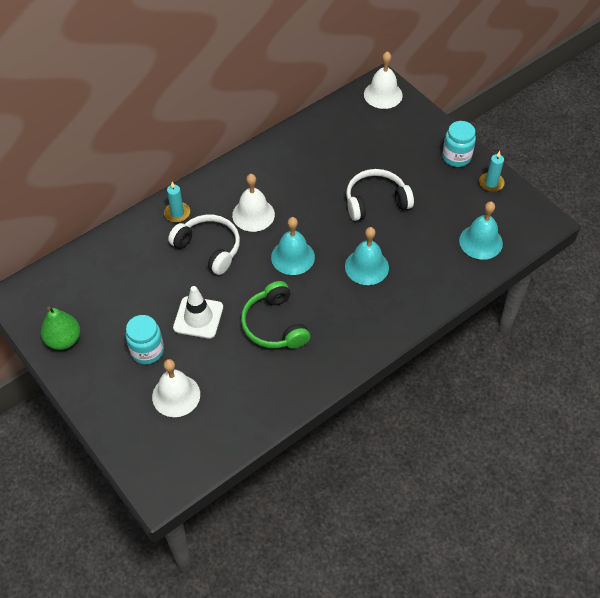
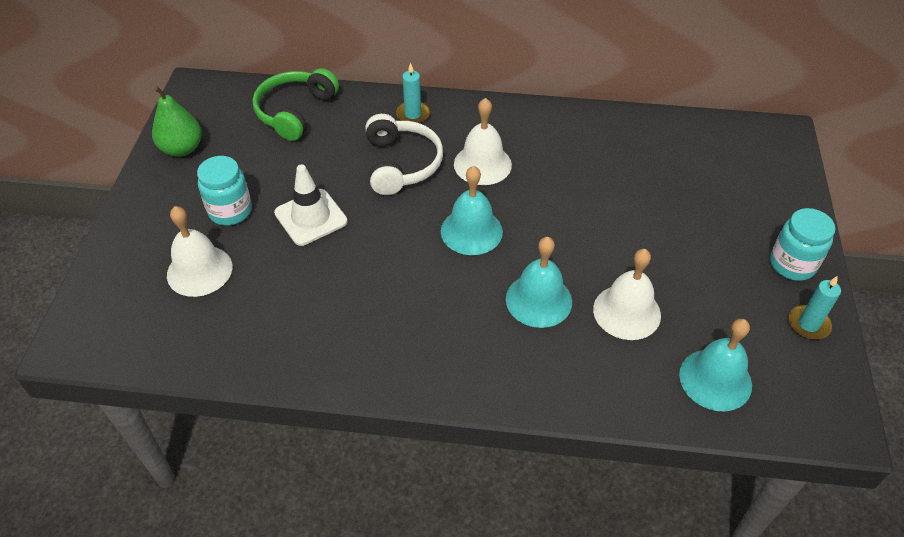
camera: 45 degrees right, 5 degrees down
(274, 325) = (369, 281): green headphones -> green headphones (295, 111)
(376, 201) = (632, 242): white headphones -> none
(383, 94) = (770, 144): white bell -> white bell (627, 312)

